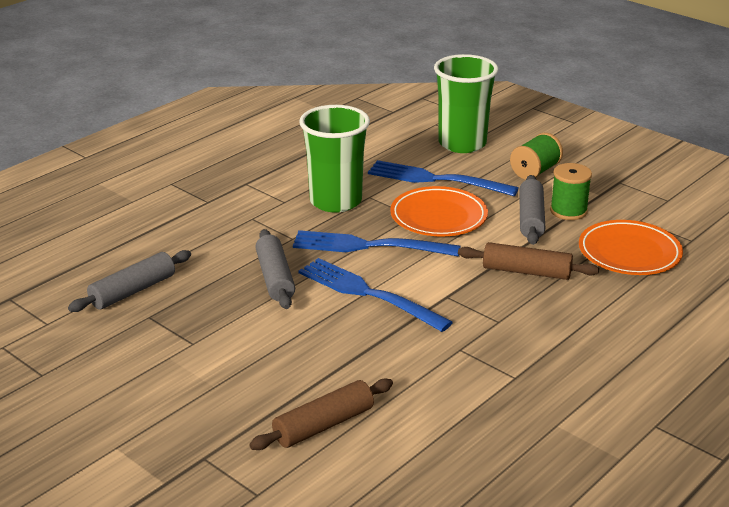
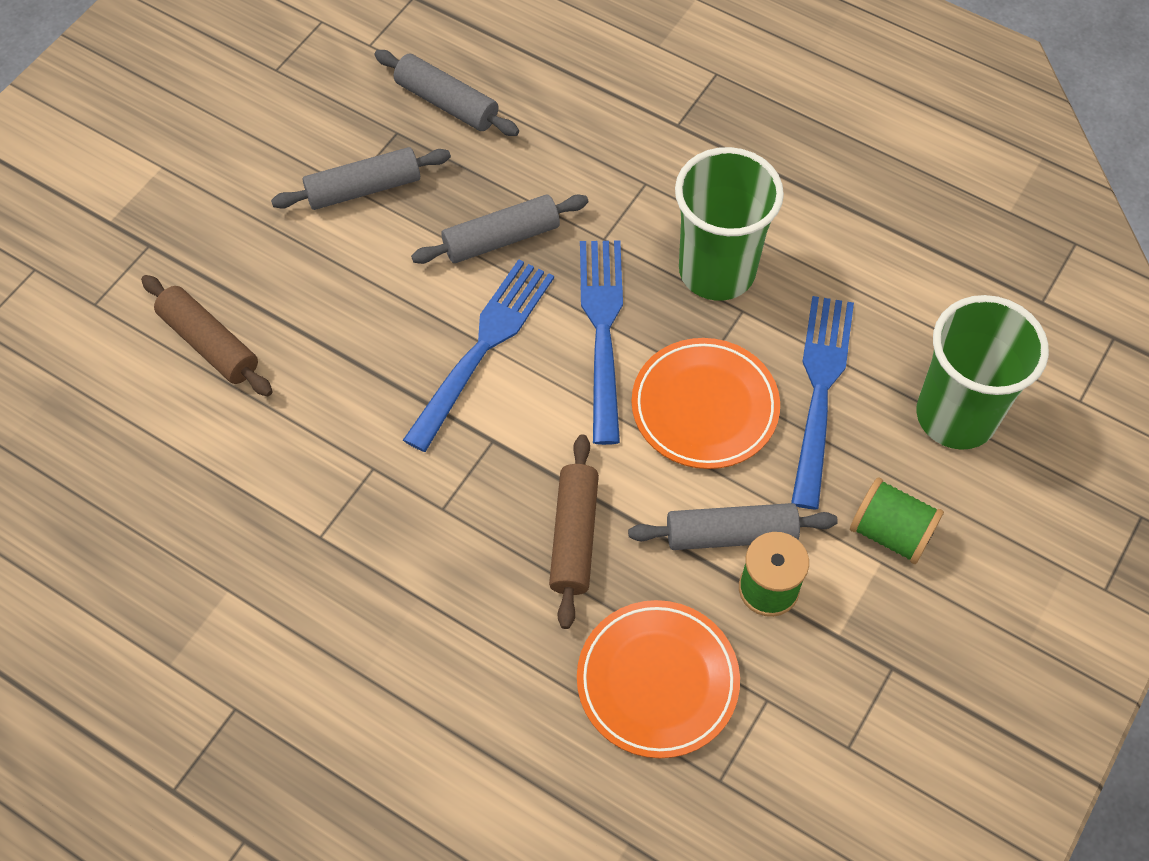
camera: 80 degrees right, 30 degrees up
(198, 336) = (363, 188): none -> grey rolling pin

